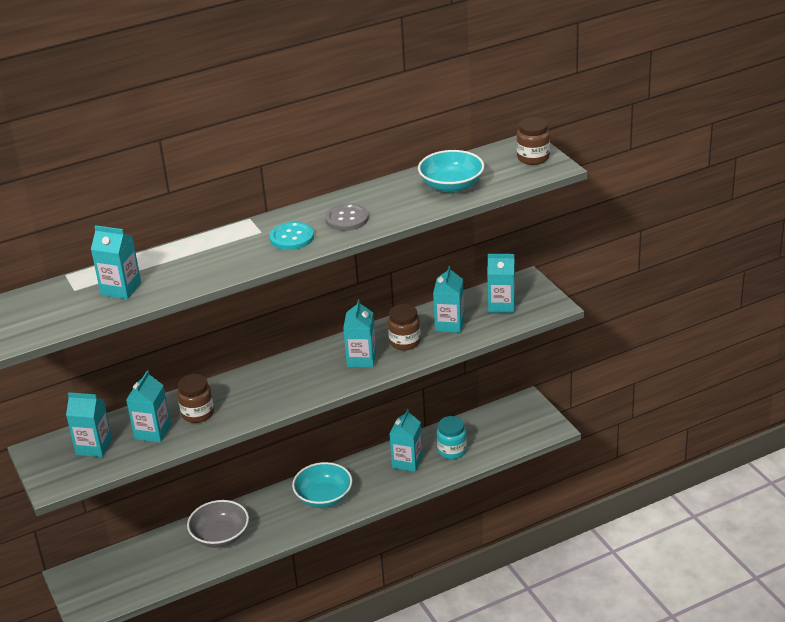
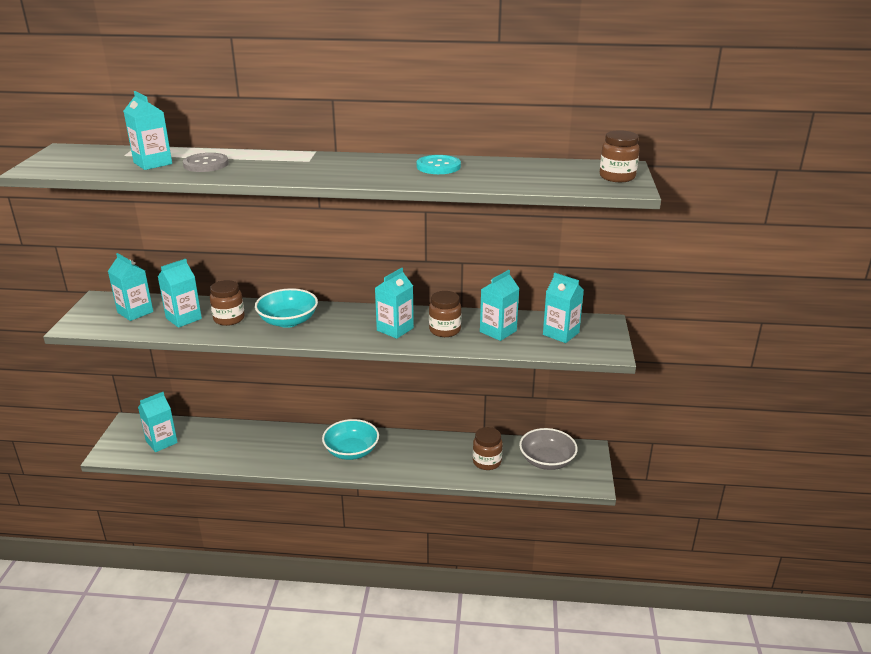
camera: 30 degrees right, 5 degrees down
(220, 536) = (250, 444): grey bowl -> grey bowl (547, 461)
(292, 238) = (325, 170): turquoise button -> turquoise button (438, 166)
(347, 219) = (387, 171): grey button -> grey button (206, 164)
(407, 462) = (442, 454): turquoise carton -> turquoise carton (161, 442)
(451, 185) = (512, 175): turquoise bowl -> turquoise bowl (288, 321)
(452, 451) = (487, 462): turquoise jar -> brown jar

